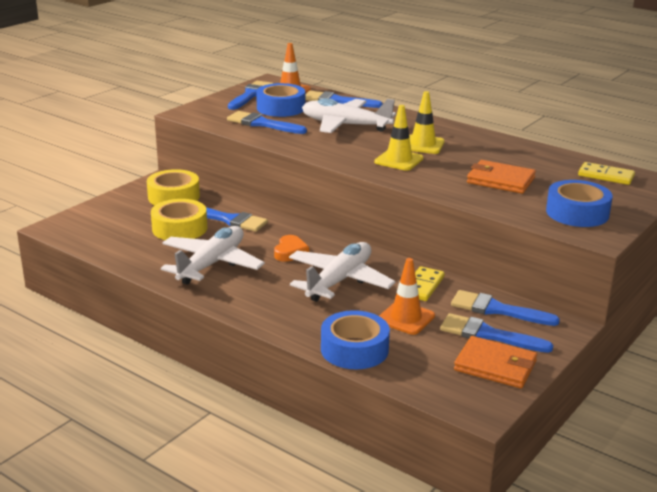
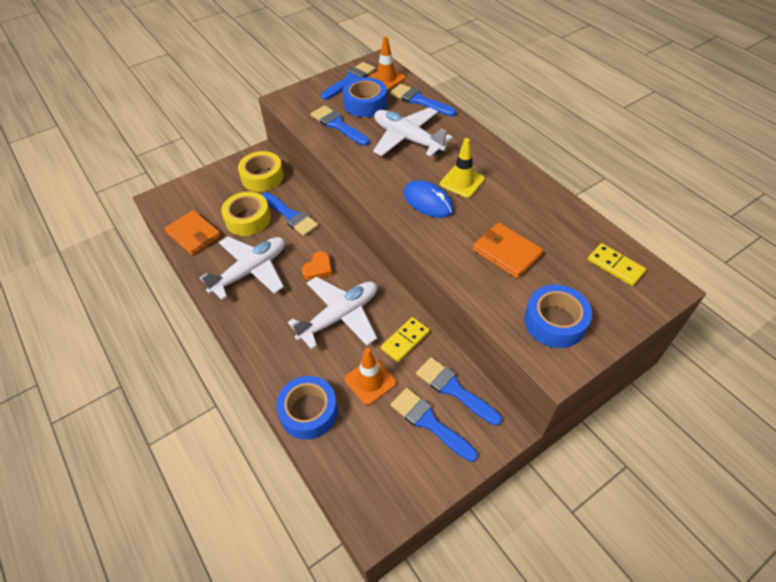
camera: 20 degrees right, 25 degrees up
(398, 160) = (428, 202): yellow traffic cone -> blue mouse
(495, 366) = (415, 467): orange wallet -> orange wallet (194, 234)

